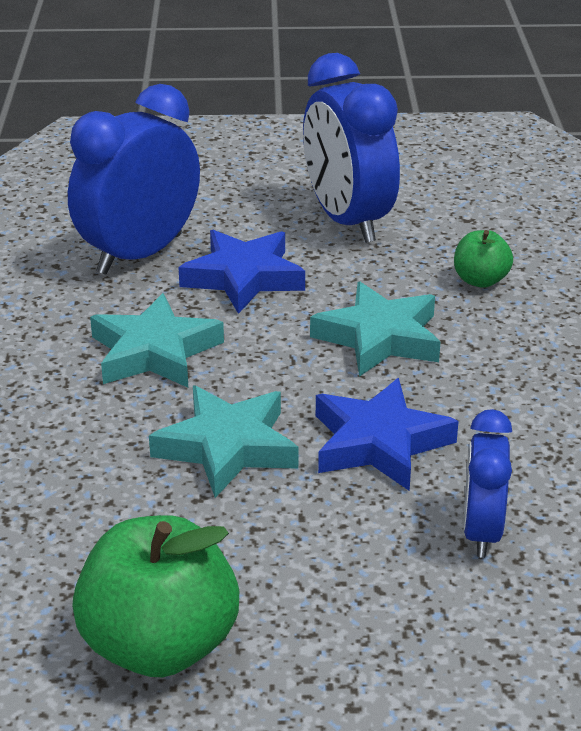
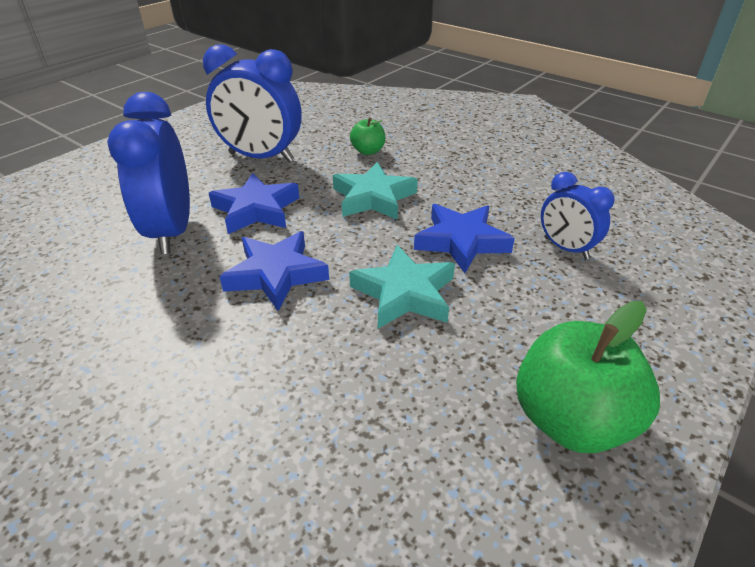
camera: 50 degrees left, 5 degrees up
(154, 352) = (276, 274): turquoise star -> blue star

